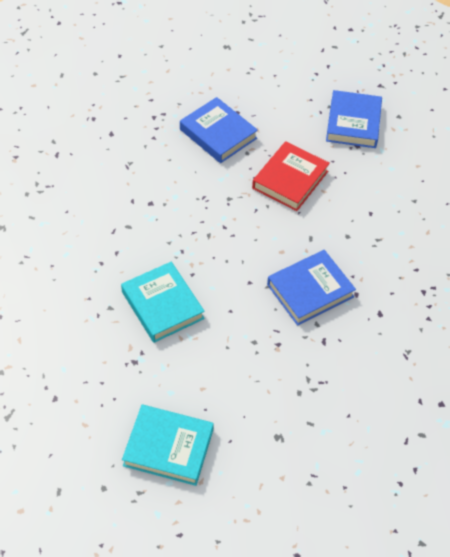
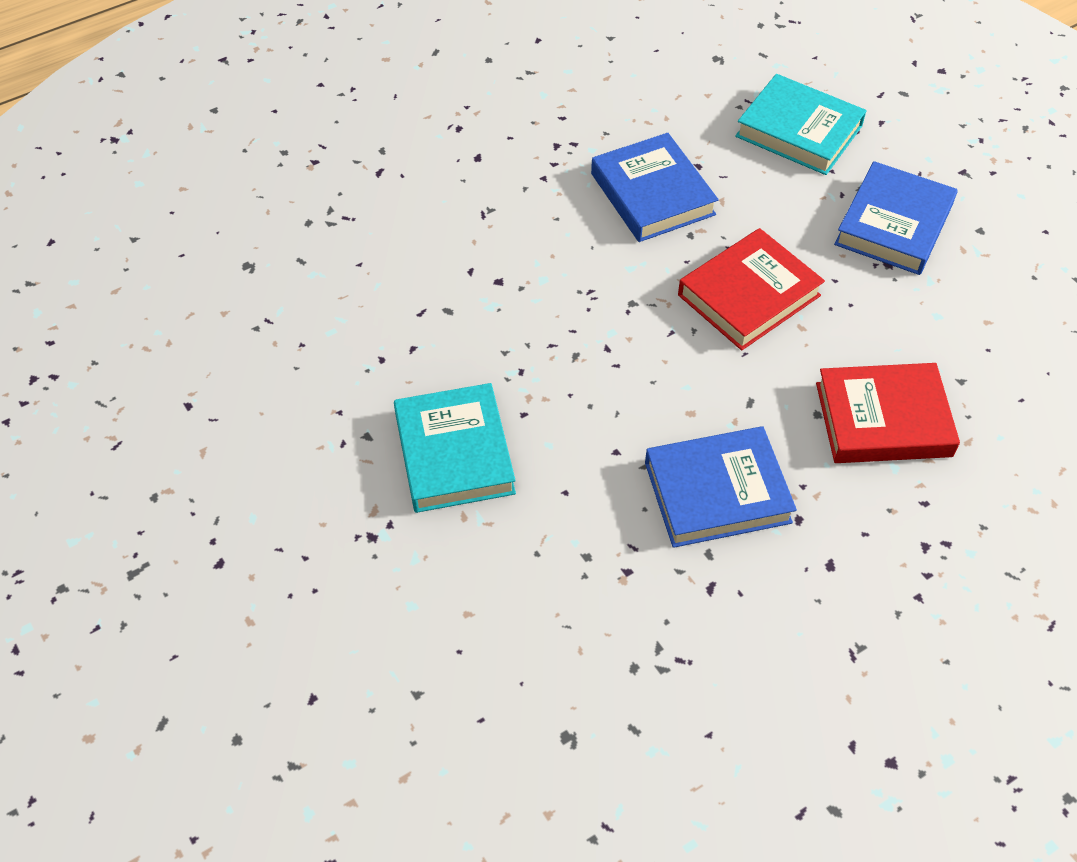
camera: 20 degrees right, 0 degrees up
(168, 447) = (371, 700): turquoise book -> turquoise book (799, 131)
(382, 231) = (883, 420): none -> red book

